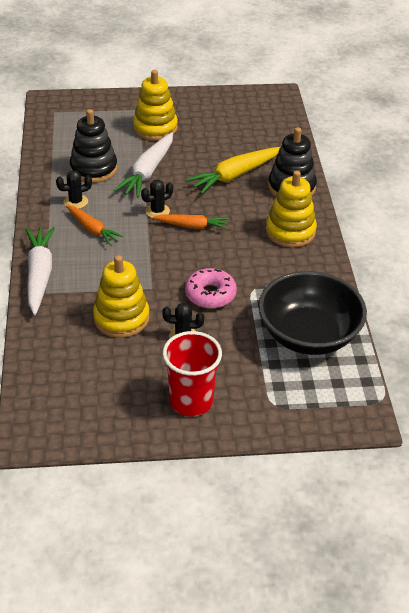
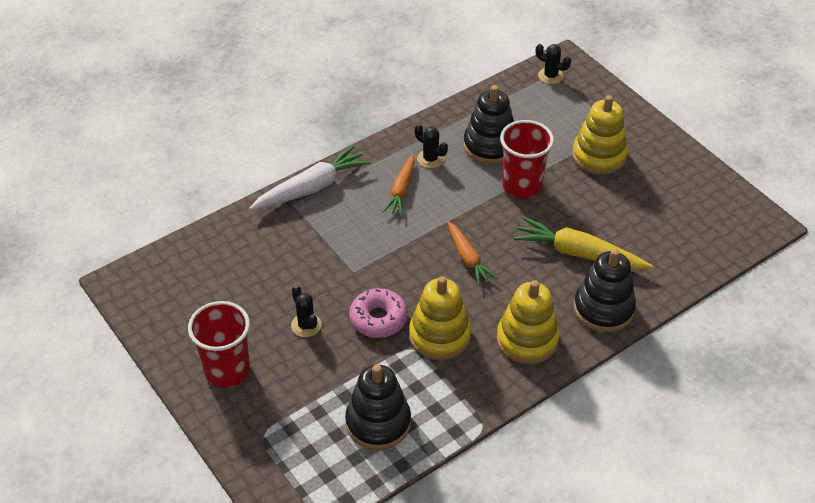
camera: 60 degrees right, 5 degrees up
(121, 318) = (298, 270): yellow stacking toy -> yellow stacking toy (439, 336)
(148, 172) = (521, 186): white carrot -> red cup
(157, 211) = (468, 222): black cactus -> black cactus (550, 76)
(308, 335) = (378, 422): black bowl -> black stacking toy

